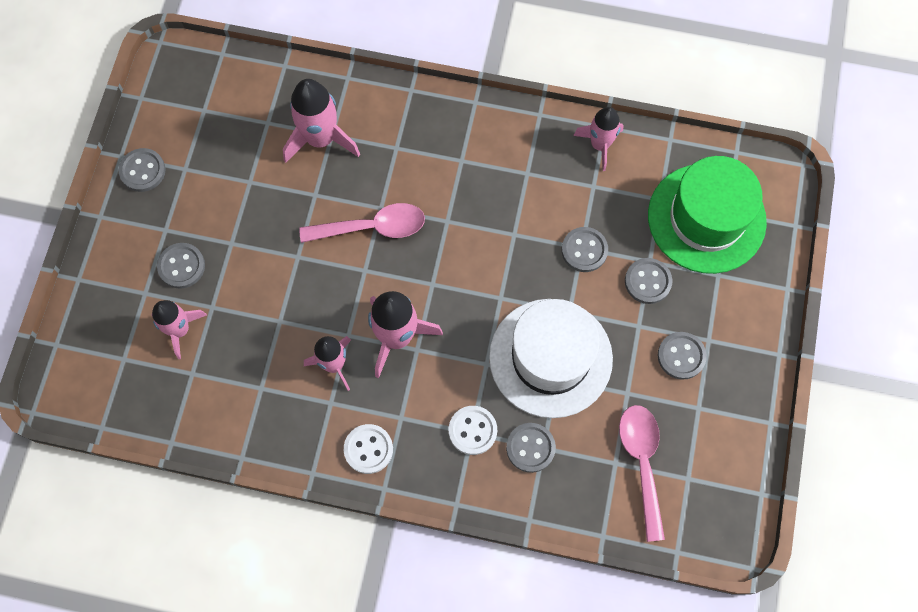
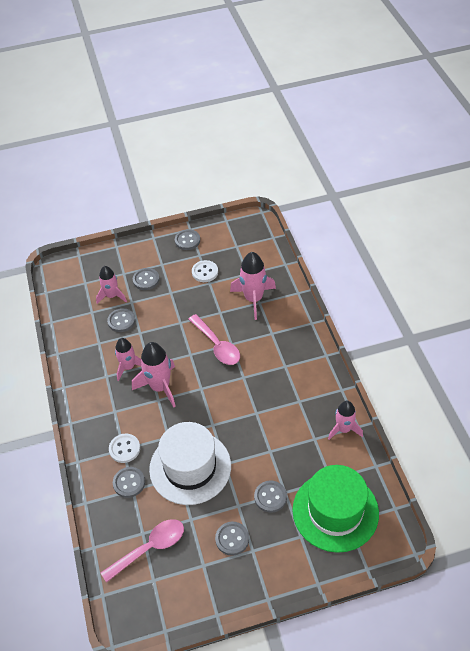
camera: 65 degrees right, 20 degrees down
(368, 449) = (89, 405): white button -> white button (205, 272)
(584, 250) = (269, 453): grey button -> grey button (121, 321)

